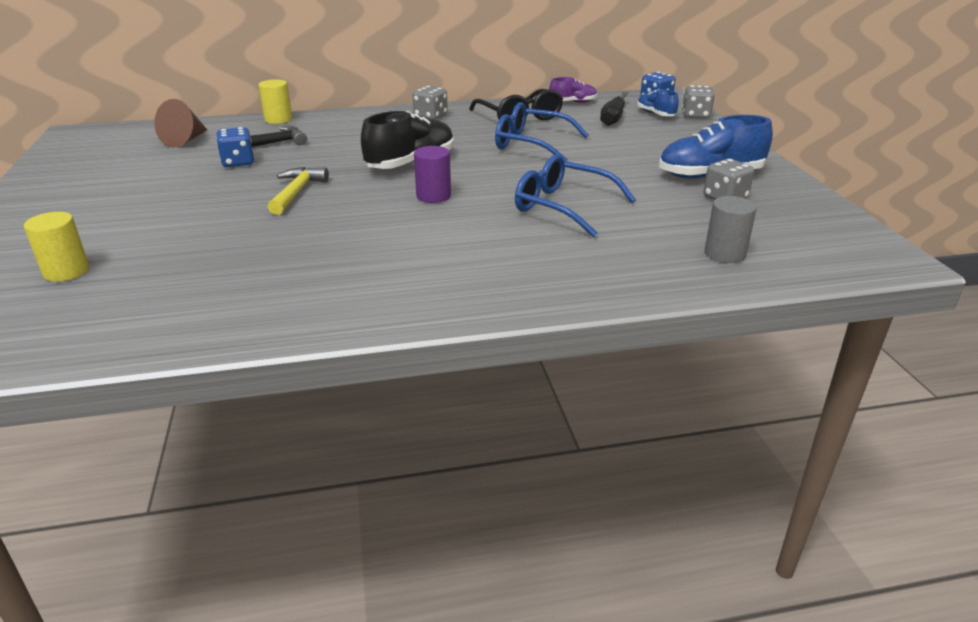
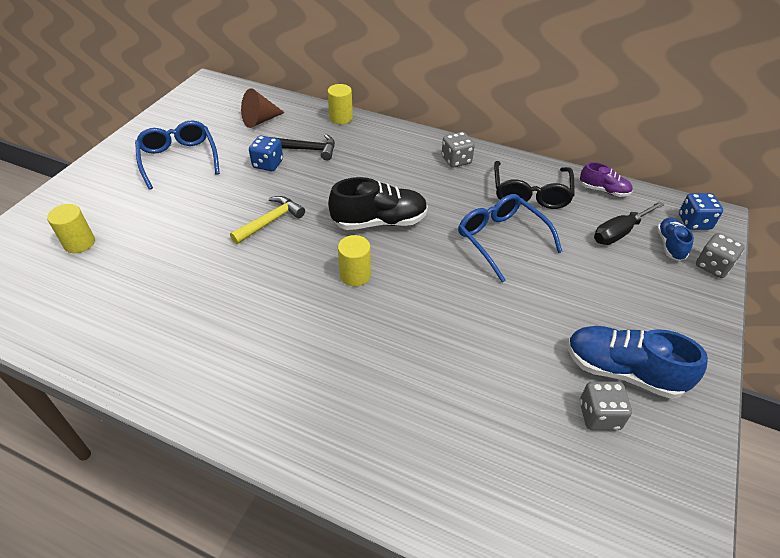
camera: 35 degrees right, 15 degrees up
(433, 196) = (355, 275): purple cylinder -> yellow cylinder
(563, 206) = (439, 344): blue glasses -> blue glasses (179, 159)
(725, 254) = (509, 496): grey cylinder -> none

